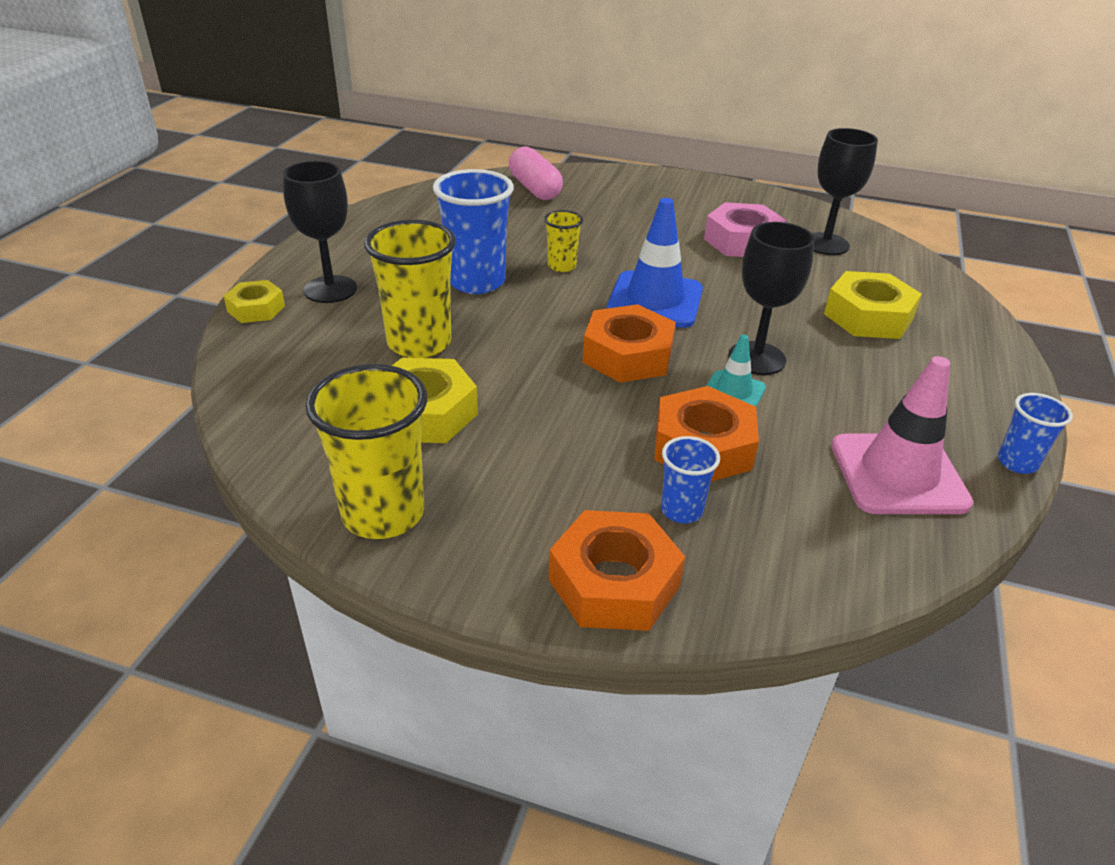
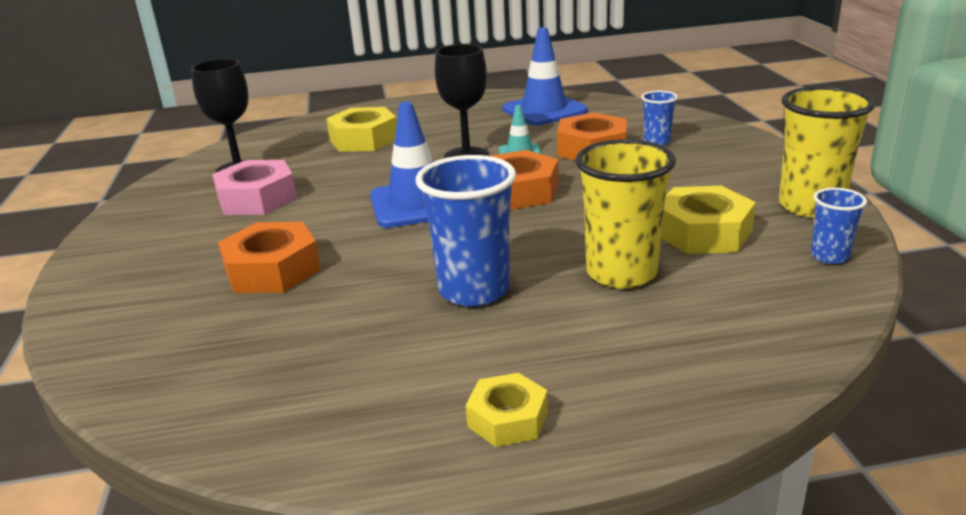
camera: 115 degrees left, 10 degrees down
(256, 309) = (707, 403): yellow nut -> yellow nut (508, 419)
(330, 289) = (599, 372): black goblet -> none
(535, 189) = (165, 349): pink capsule -> none
(562, 266) = (390, 259): yellow cup -> none
(614, 582) = (735, 142): orange nut -> orange nut (272, 270)
(898, 474) = (544, 110): pink traffic cone -> blue traffic cone
(1017, 462) = (496, 94): blue cup -> blue cup (829, 256)

